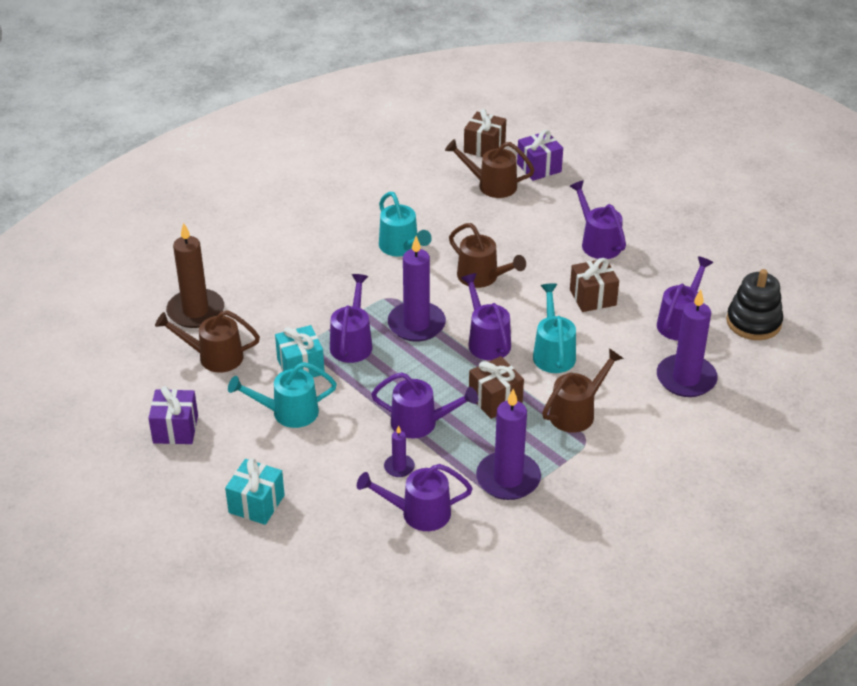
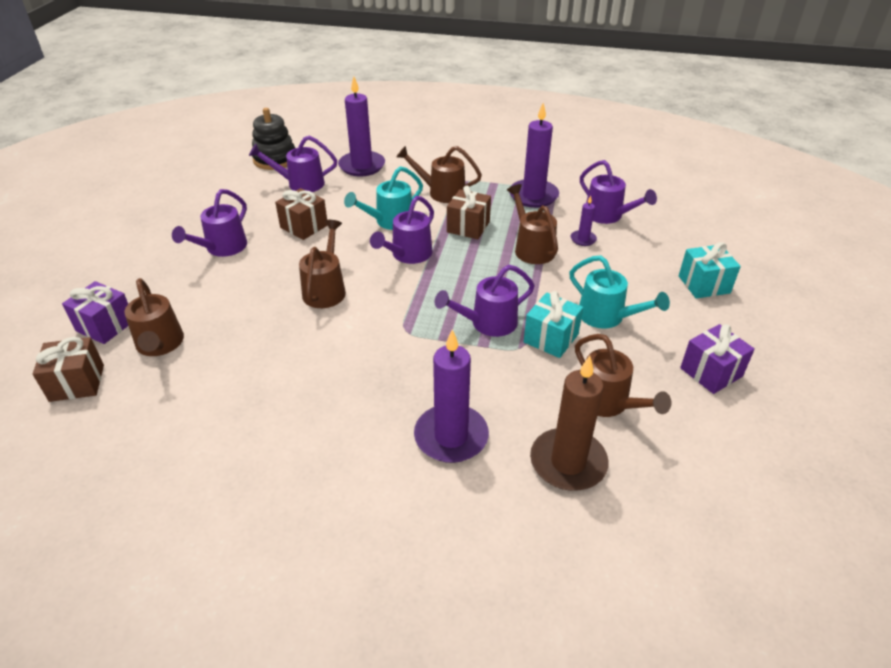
camera: 125 degrees left, 0 degrees up
(402, 248) = (321, 358): turquoise watering can -> none
(416, 324) = (426, 298): purple candle -> purple candle (451, 436)
(421, 423) = (531, 248): purple watering can -> brown watering can

